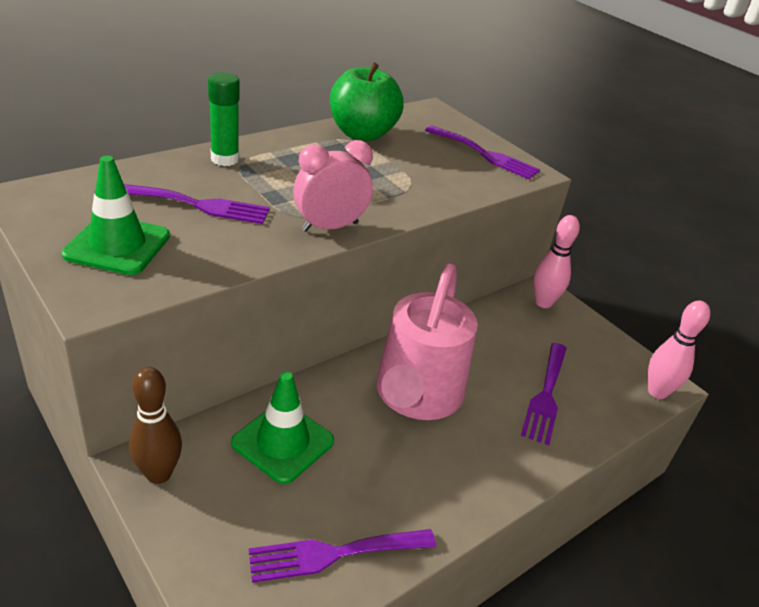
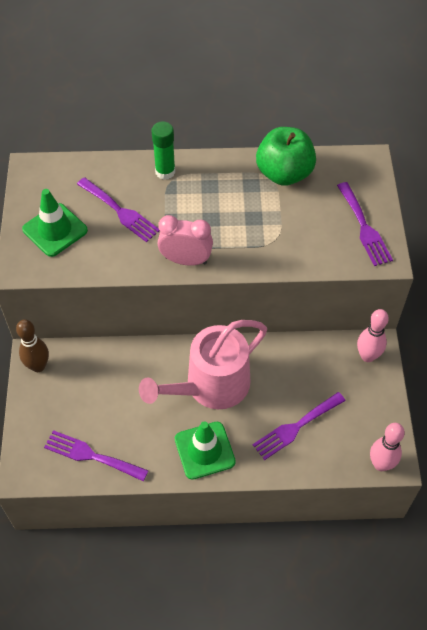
camera: 40 degrees right, 20 degrees up
(283, 442) = (111, 378): green traffic cone -> green traffic cone (204, 450)

